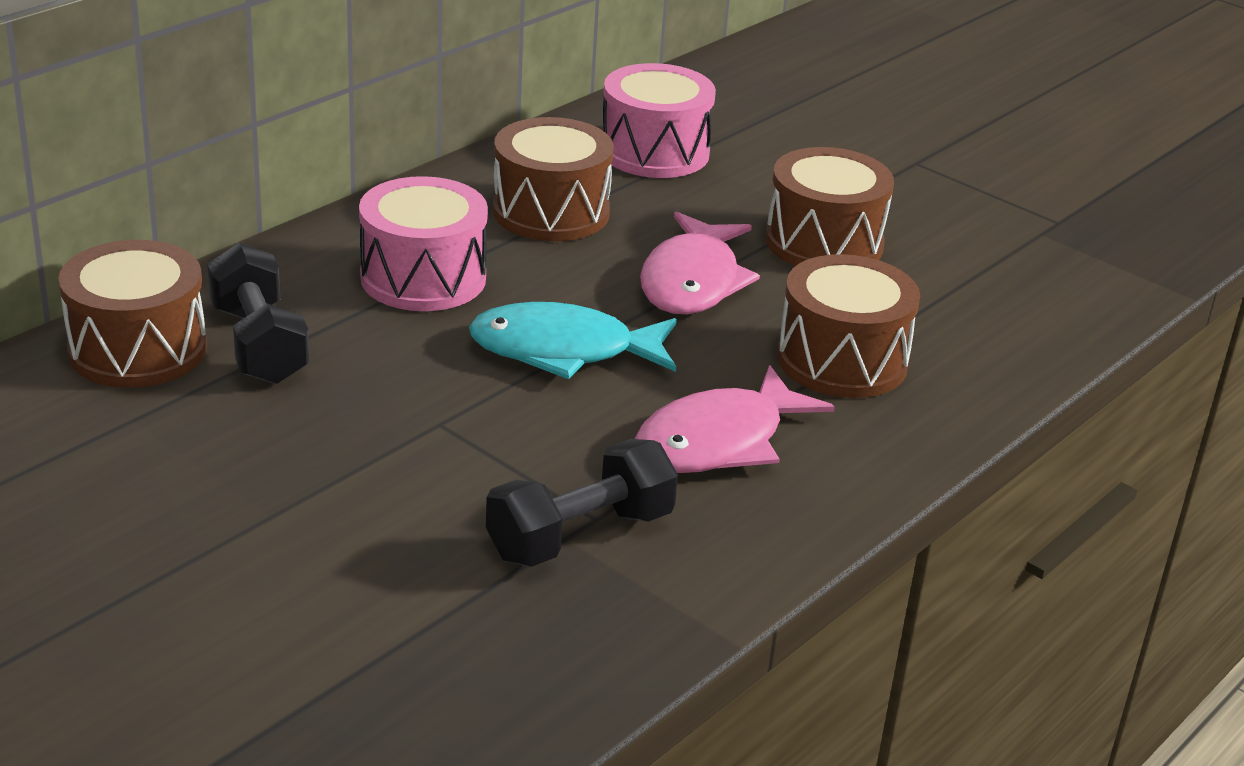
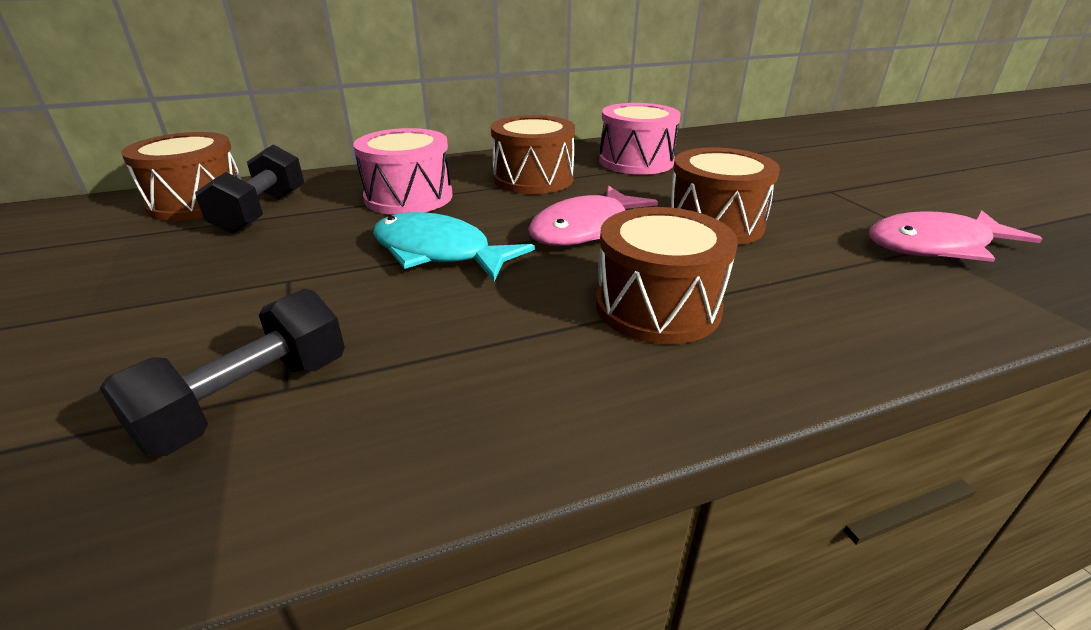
camera: 30 degrees right, 0 degrees up
(580, 535) = (249, 400): black dumbbell -> black dumbbell turned 45 degrees counterclockwise
(718, 441) = (475, 348): pink fish -> pink fish (935, 246)

